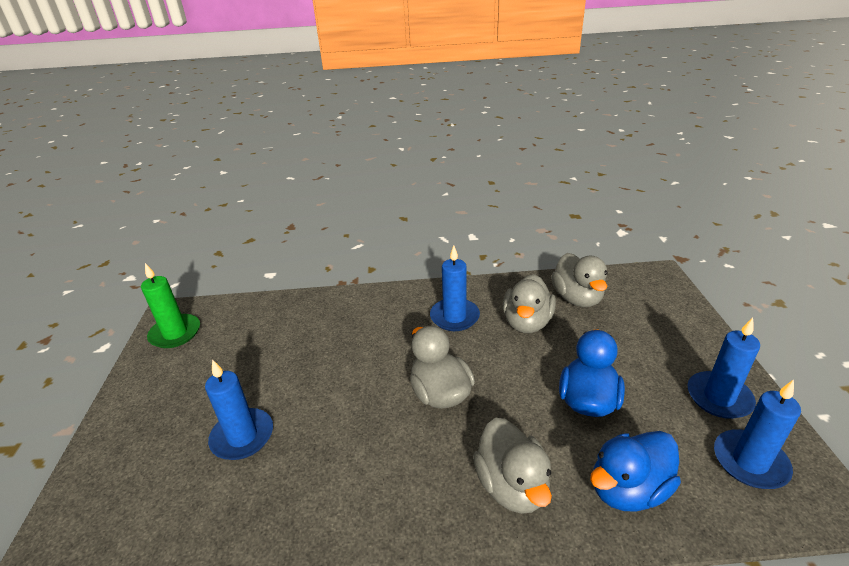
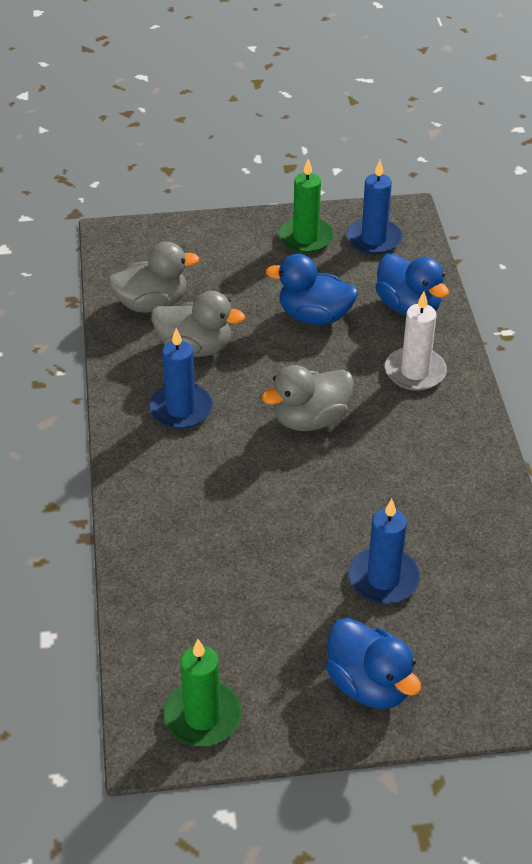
camera: 95 degrees left, 10 degrees up
(146, 420) = (369, 684): none -> blue duck
(512, 485) = (415, 372): grey duck -> white candle
(719, 397) = (306, 238): blue candle -> green candle

